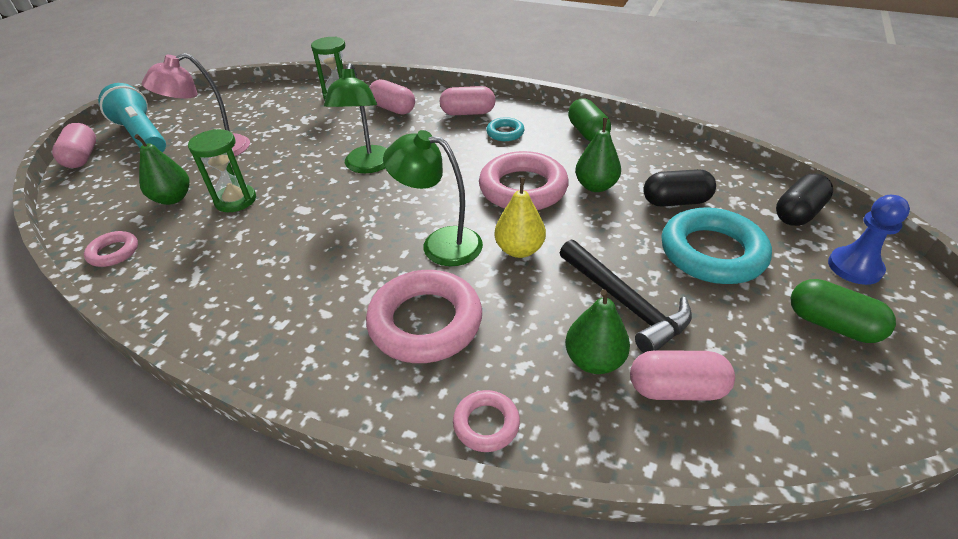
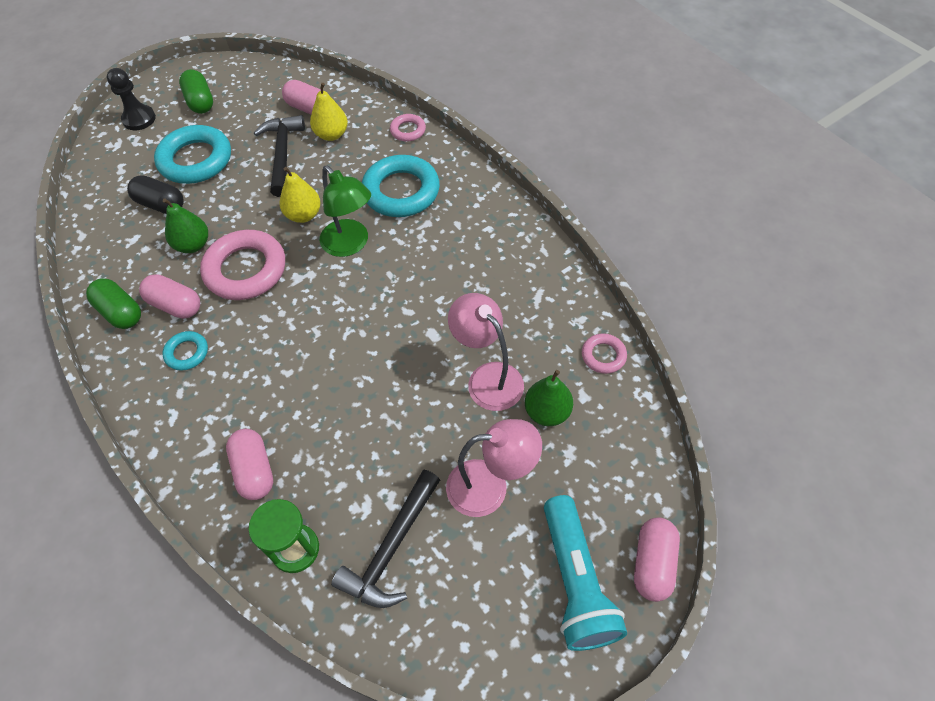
camera: 150 degrees left, 15 degrees up
(235, 200) = (487, 377): green hourglass -> pink lamp
(277, 112) = (391, 548): none -> black hammer
(367, 166) = (347, 368): green lamp -> none
(425, 322) = (401, 191): pink ring -> turquoise ring
(468, 113) = (187, 411): pink capsule -> pink capsule (175, 305)
(587, 133) = (120, 312): green capsule -> green capsule turned 60 degrees counterclockwise
(594, 360) = (331, 135): green pear -> yellow pear
(798, 213) = (106, 160): black capsule -> none
(854, 267) = (139, 119): blue pawn -> black pawn

